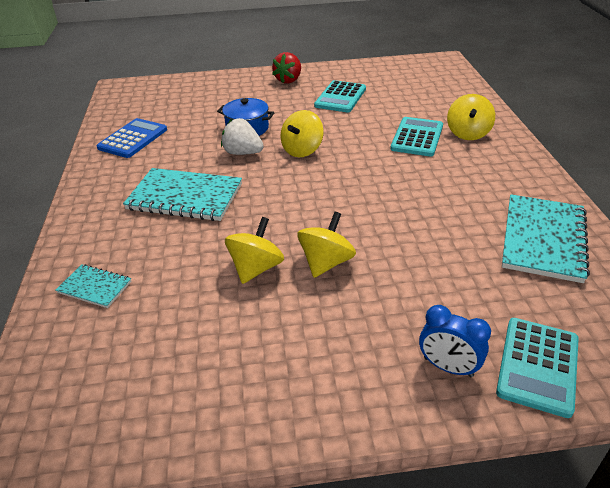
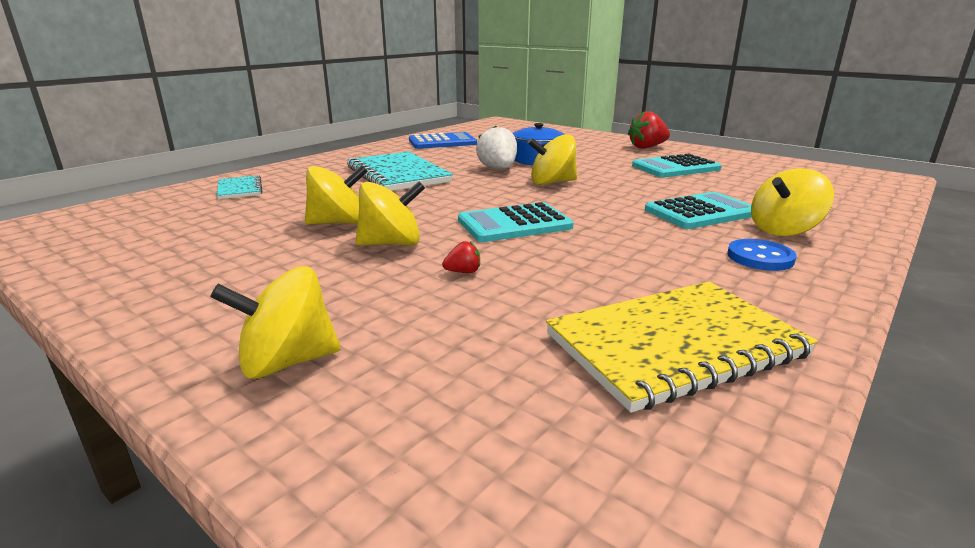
camera: 45 degrees right, 15 degrees down
(402, 256) = (463, 272): none -> red strawberry
(448, 367) = (287, 362): blue clock -> yellow spinning top
(488, 161) = (760, 257): none -> blue button
(538, 366) = (363, 433): turquoise calculator -> turquoise calculator (514, 224)
(543, 239) = (675, 345): turquoise notebook -> yellow notebook

